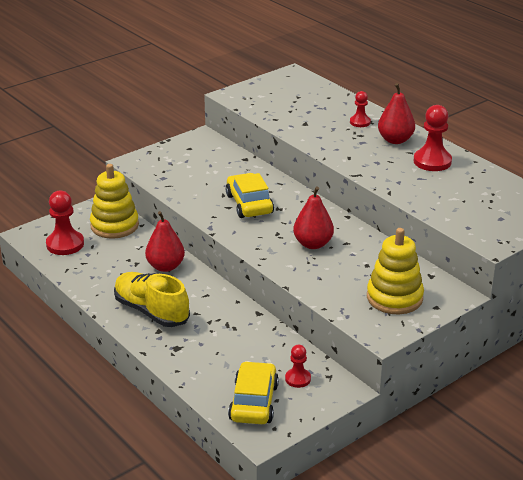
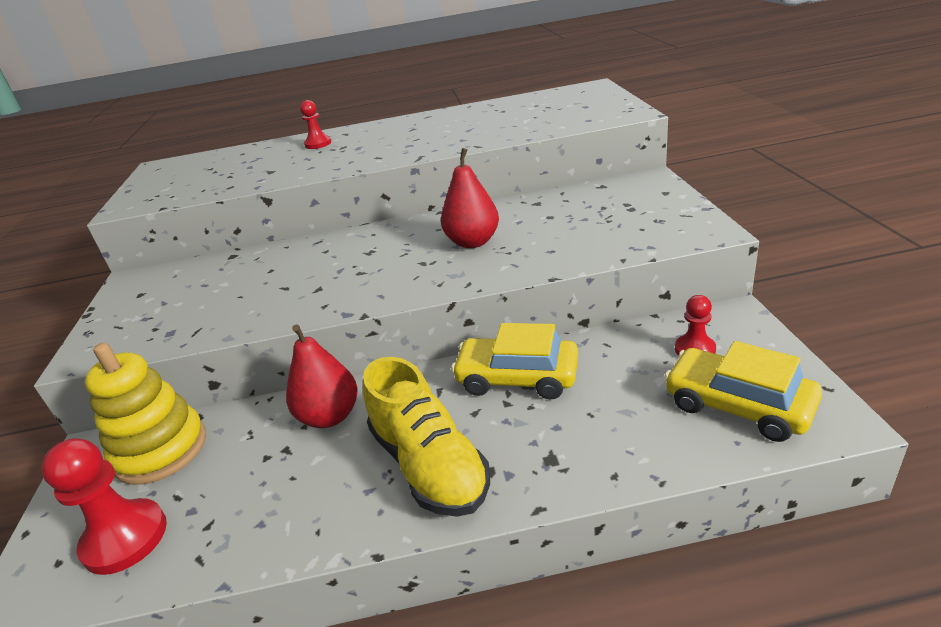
camera: 55 degrees left, 0 degrees up
(151, 311) = (429, 465): yellow shoe -> yellow shoe turned 105 degrees counterclockwise
(249, 204) = (333, 271): yellow car -> yellow car (517, 378)
(394, 298) = (631, 211): yellow stacking toy -> none
(395, 140) = (379, 132): red pear -> none
(432, 161) = (444, 121): red pawn -> none

